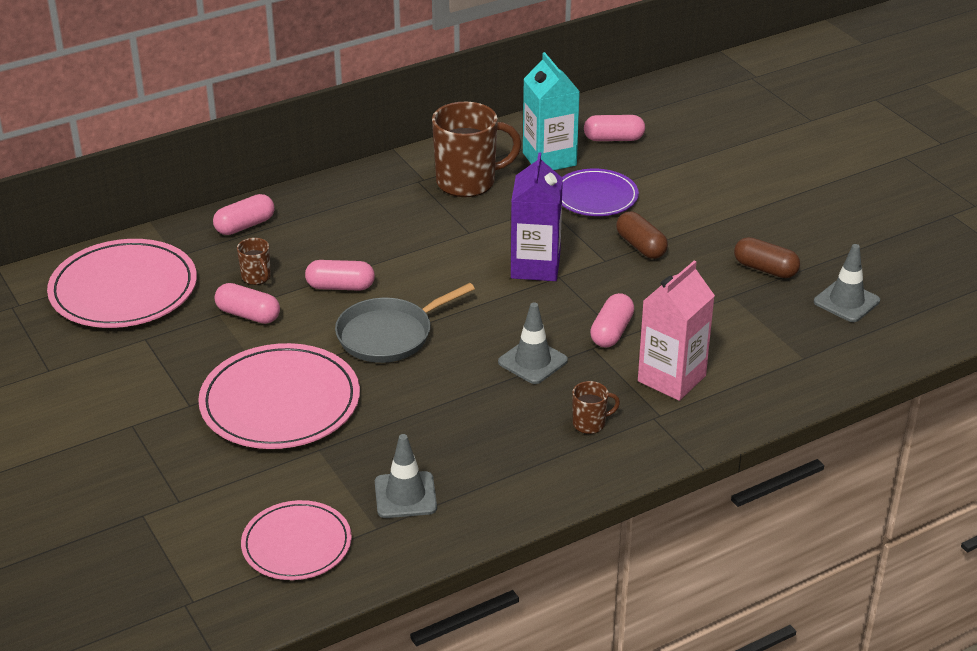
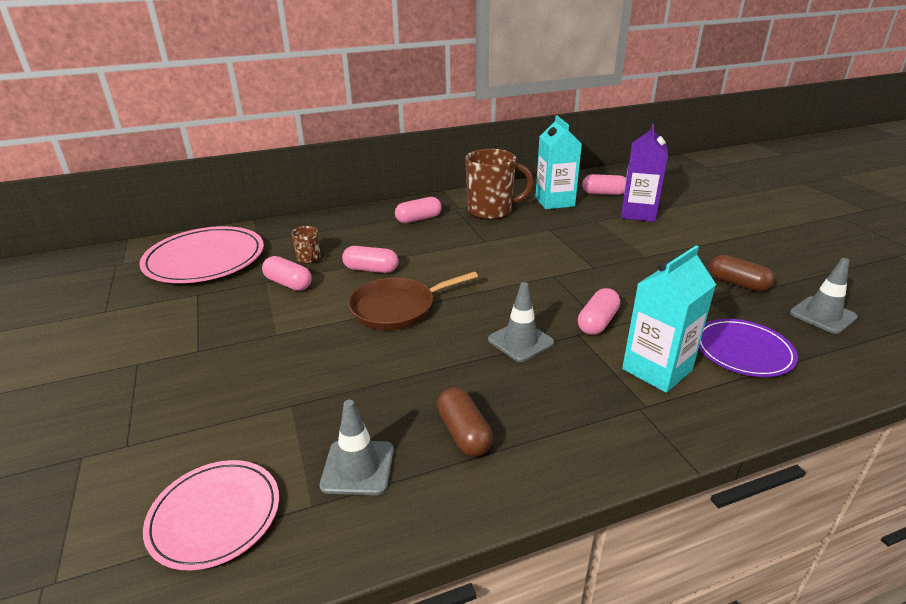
camera: 10 degrees right, 5 degrees down
(245, 226) = (318, 226): pink capsule -> pink capsule (418, 219)
(280, 402) = (278, 356): pink plate -> none
(389, 335) = (397, 308): grey pan -> brown pan
(535, 266) = (534, 267): purple carton -> purple carton (638, 213)
(590, 423) = (571, 407): brown mug -> none
(595, 196) = (588, 225): purple plate -> purple plate (743, 351)
(641, 246) = (624, 259): brown capsule -> brown capsule (464, 433)
(671, 378) = (657, 369): pink carton -> turquoise carton

